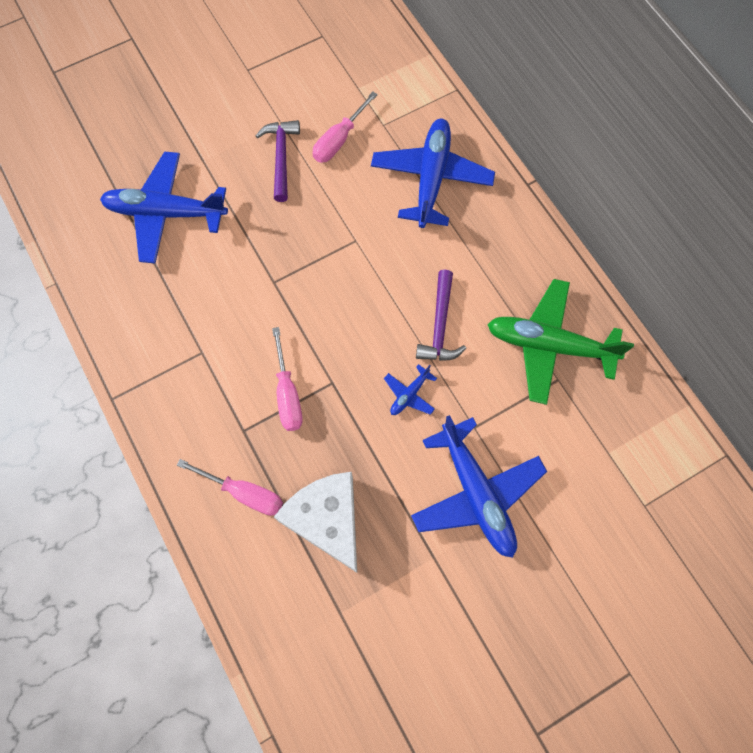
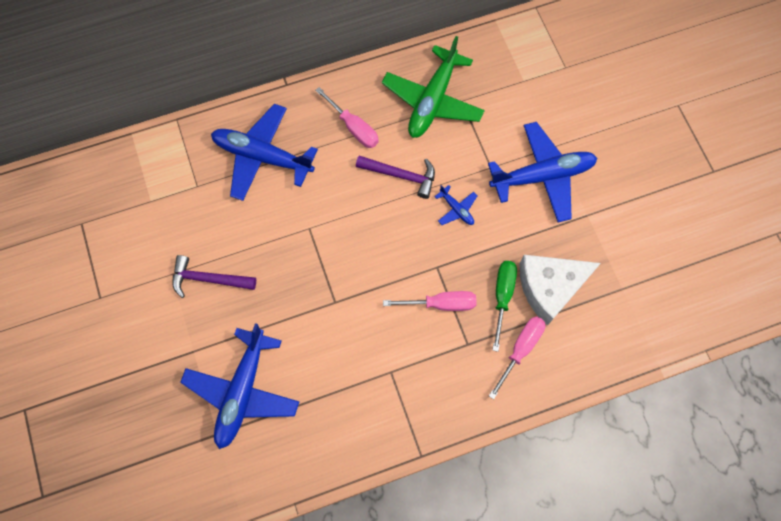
camera: 80 degrees left, 0 degrees up
(307, 463) = (502, 296): none -> green screwdriver
(338, 140) = (203, 226): pink screwdriver -> pink screwdriver (354, 128)

